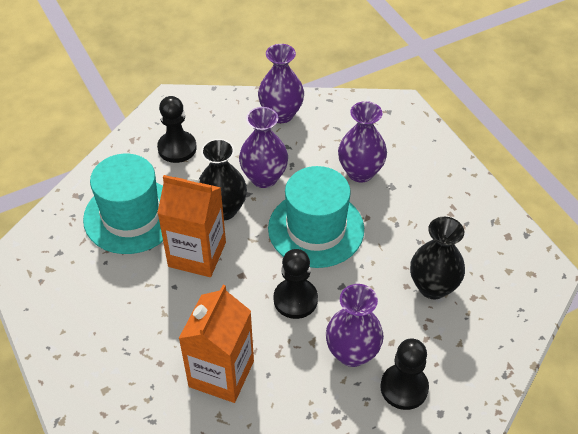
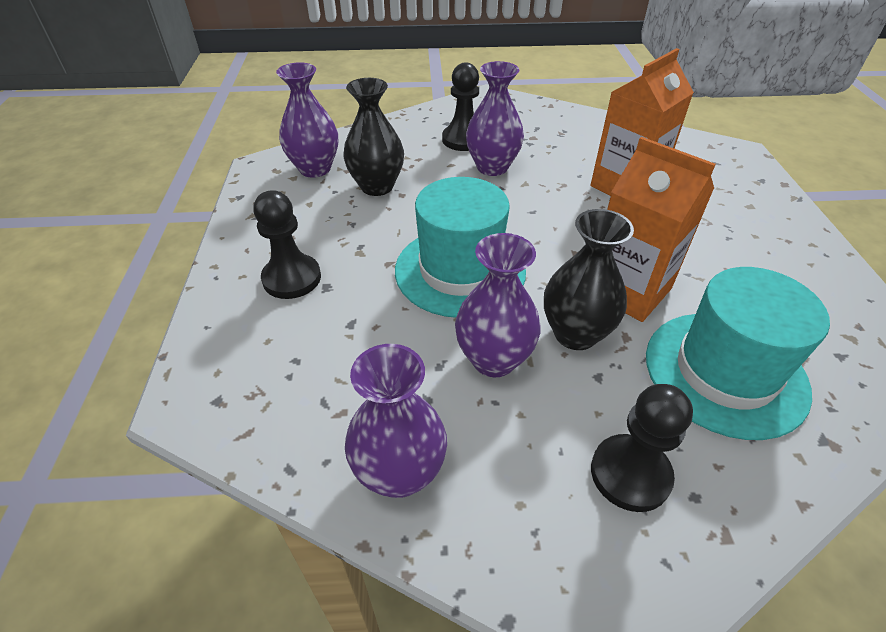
camera: 155 degrees left, 5 degrees down
(295, 299) = (524, 215): black pawn -> black pawn (292, 278)
(360, 172) = (350, 318): purple vase -> purple vase (315, 169)

